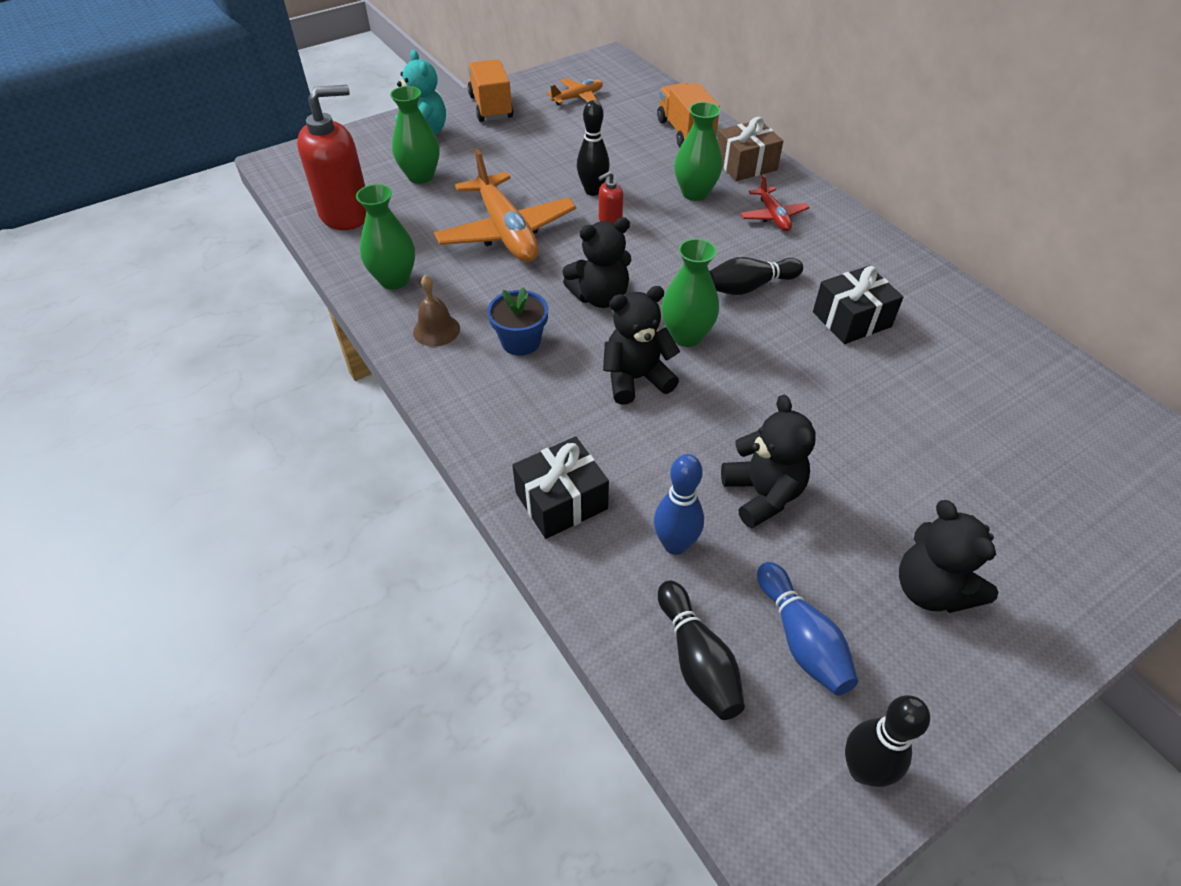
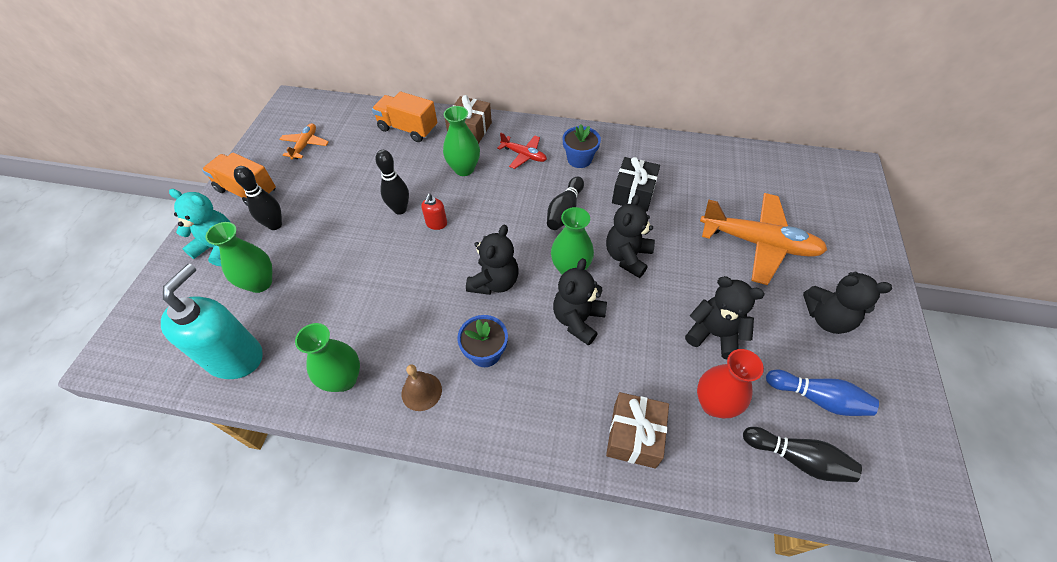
camera: 45 degrees left, 5 degrees up
(346, 214) = (235, 357): red soap dispenser -> turquoise soap dispenser
(506, 232) = (379, 281): orange plane -> orange plane (759, 243)
(561, 501) = (634, 436): black gift -> brown gift
(675, 544) = (714, 404): blue bowling pin -> red vase
(762, 366) = (627, 257): none -> black teddy bear
(831, 254) = (579, 159): none -> blue flower pot
(863, 769) = (908, 439): black bowling pin -> black bowling pin (275, 225)

